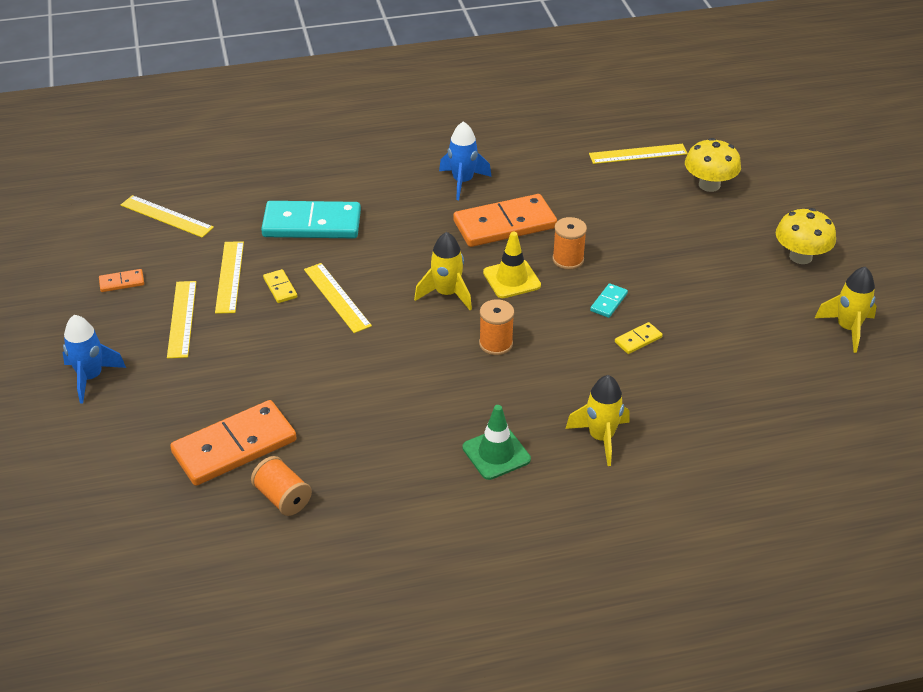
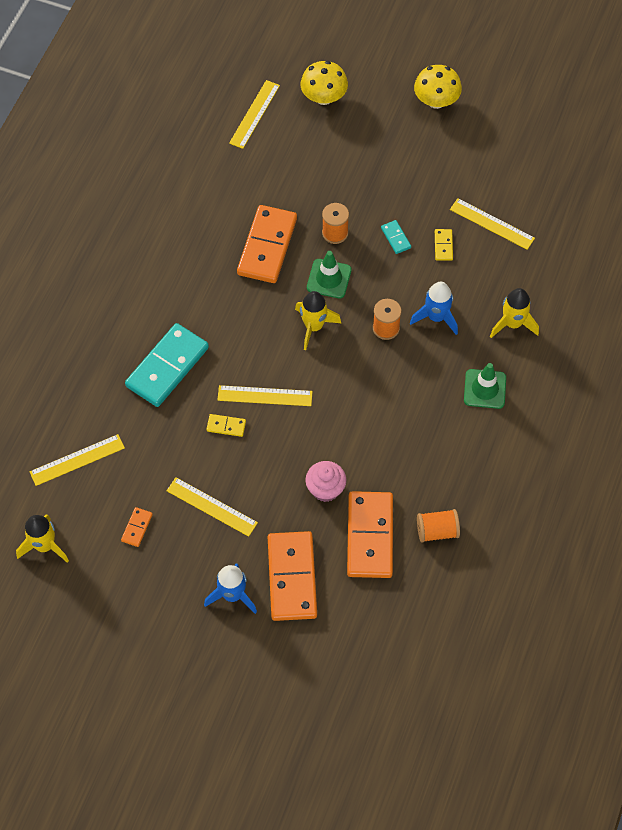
camera: 55 degrees left, 20 degrees up
(141, 411) = (292, 577): none -> orange domino
(229, 277) = (187, 452): yellow ruler -> yellow ruler (492, 224)
(265, 387) = (325, 489): none -> pink cupcake
(462, 182) = (196, 242): blue rocket -> blue rocket (436, 317)
(511, 279) = (329, 279): yellow traffic cone -> green traffic cone
(847, 329) = (519, 127): yellow rocket -> yellow rocket (44, 546)

